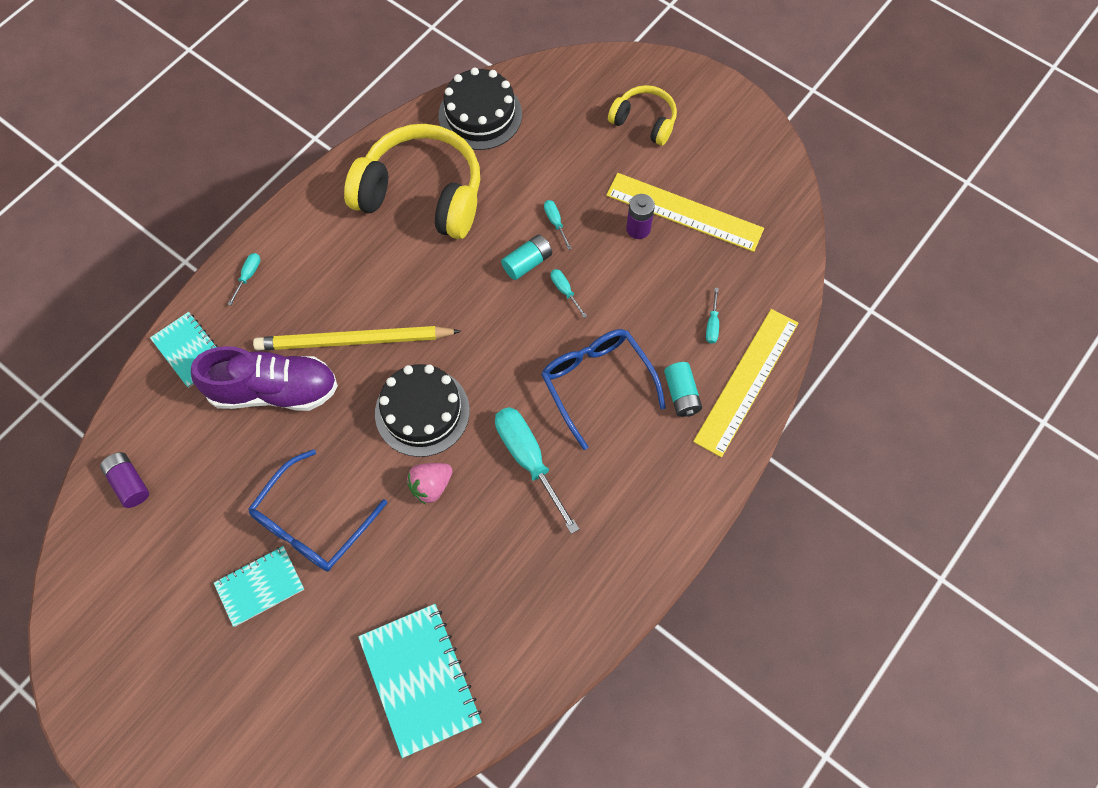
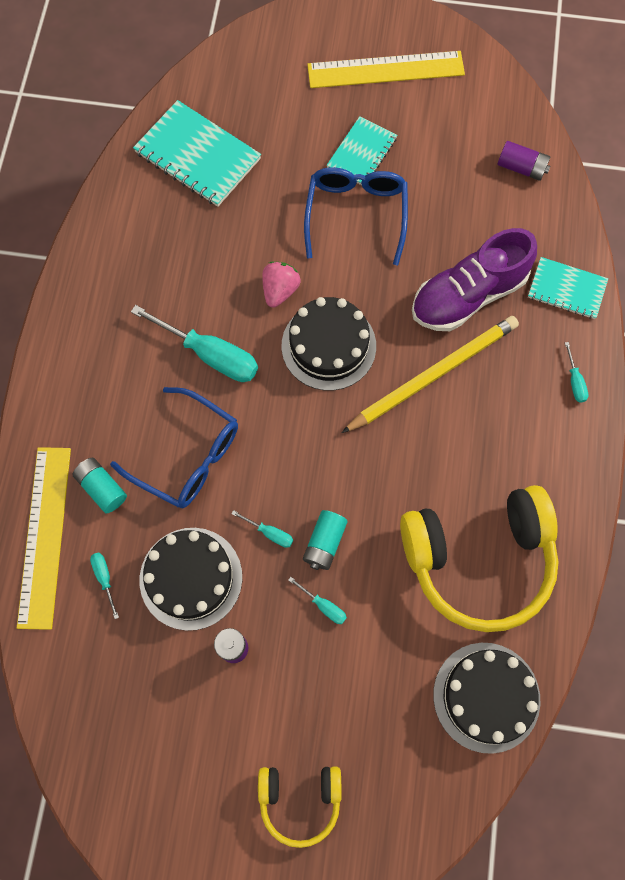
camera: 150 degrees right, 5 degrees up
(644, 290) = (191, 578): none -> black cake
(684, 212) = (194, 698): yellow ruler -> yellow ruler (385, 70)

